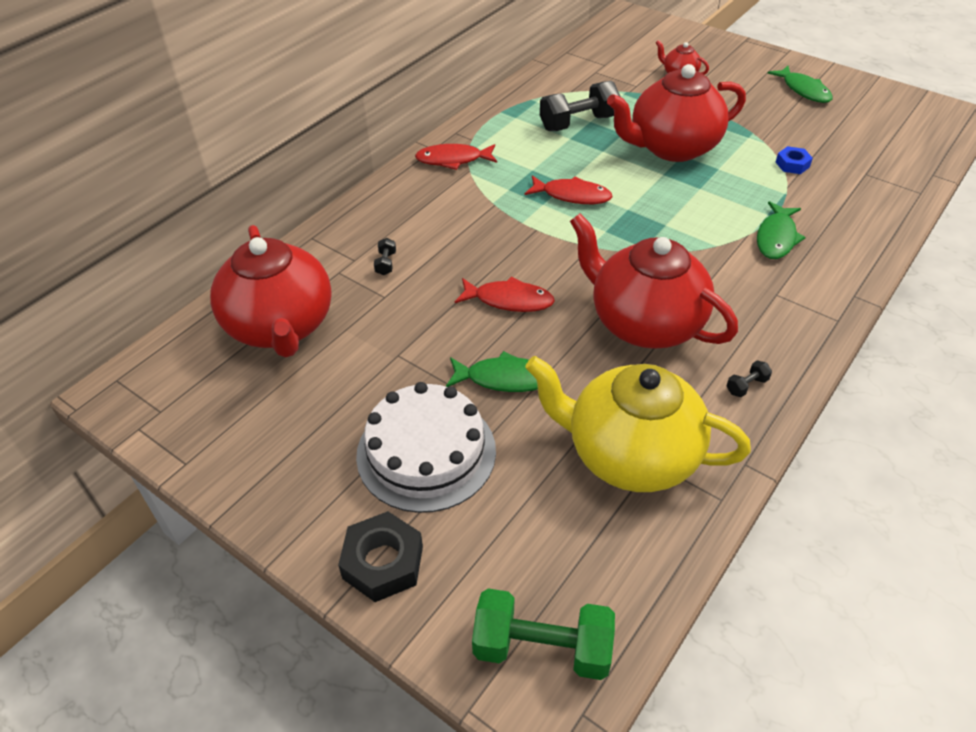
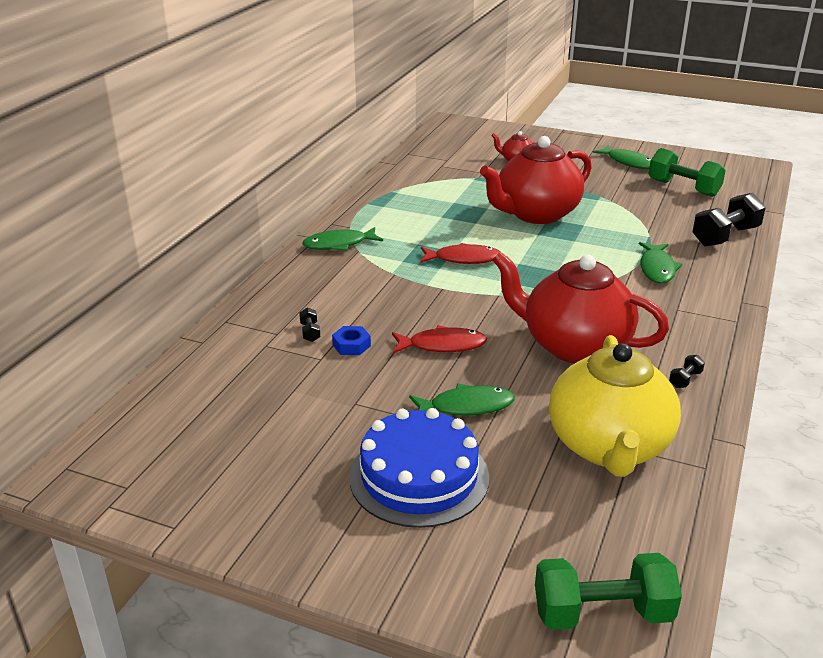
camera: 15 degrees left, 15 degrees down
(281, 327) = (226, 397): red teapot -> none
(383, 562) = (417, 574): black nut -> none
(426, 452) = (419, 477): white cake -> blue cake
(453, 160) = (339, 244): red fish -> green fish
(578, 123) = (443, 205): black dumbbell -> black dumbbell (725, 236)
(629, 454) = (609, 447): yellow teapot -> yellow teapot turned 90 degrees counterclockwise
(792, 164) = (644, 215): blue nut -> blue nut (351, 345)
(853, 133) = (683, 188): none -> green dumbbell

